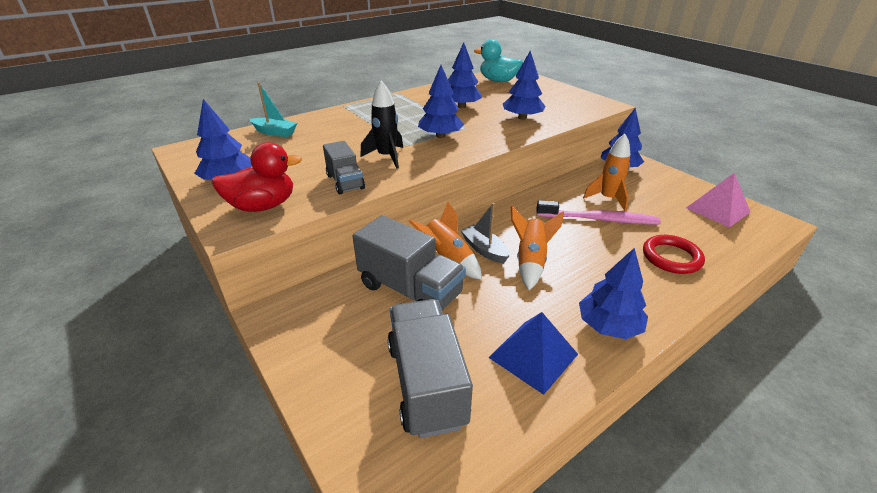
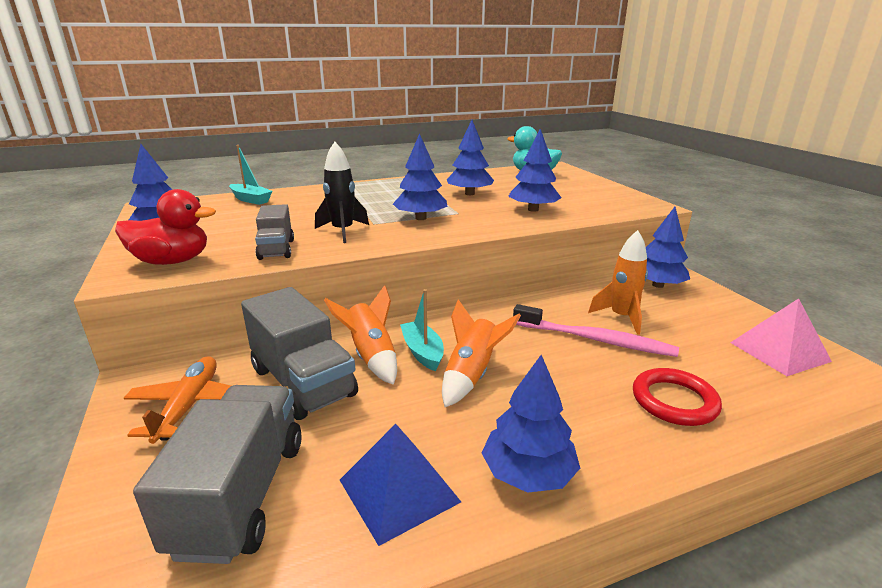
camera: 15 degrees right, 10 degrees down
(333, 325) = (189, 406): none -> orange plane
(484, 249) = (422, 352): grey boat -> turquoise boat

